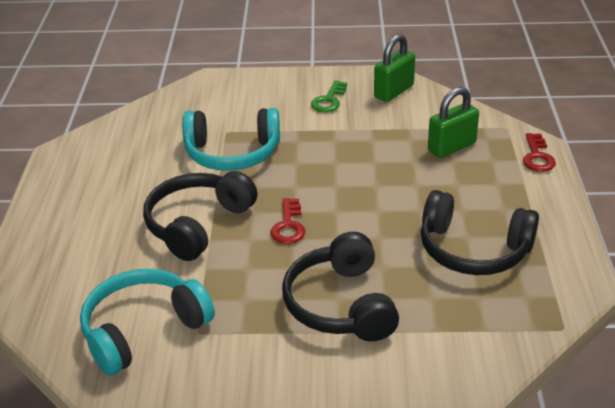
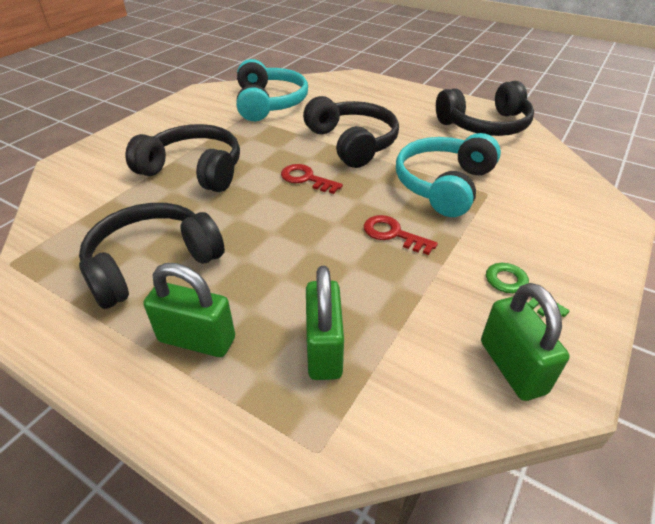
camera: 120 degrees right, 5 degrees up
(97, 158) = (485, 125): none -> black headphones
(501, 192) = (197, 339): none -> green padlock
(537, 157) = (218, 435): red key -> red key (393, 234)

